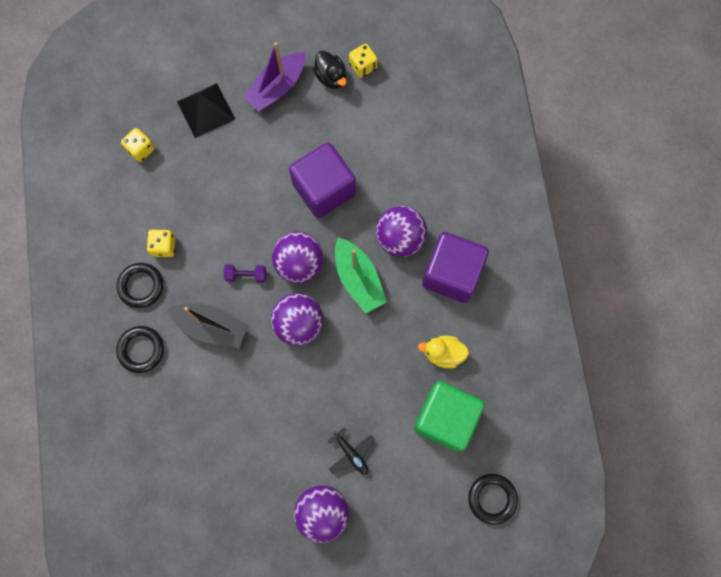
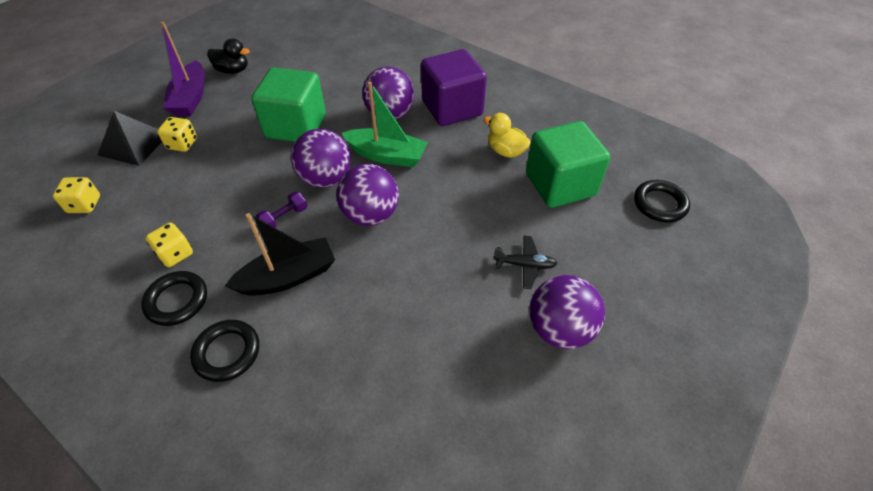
camera: 45 degrees left, 25 degrees down
(324, 189) = (296, 126): purple cube -> green cube
(363, 66) = (253, 53): yellow dice -> yellow dice (182, 144)
(443, 353) = (505, 151): yellow duck -> yellow duck turned 75 degrees clockwise

